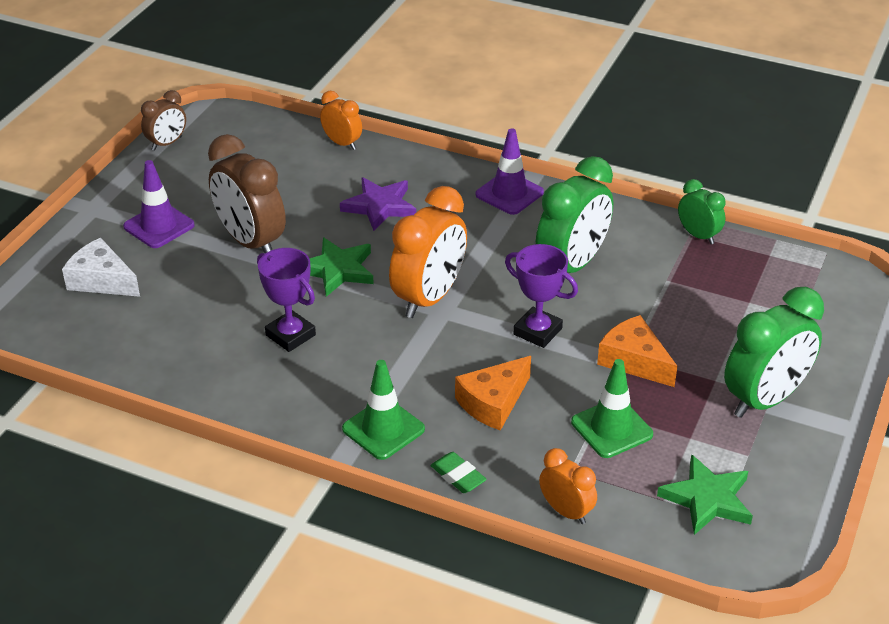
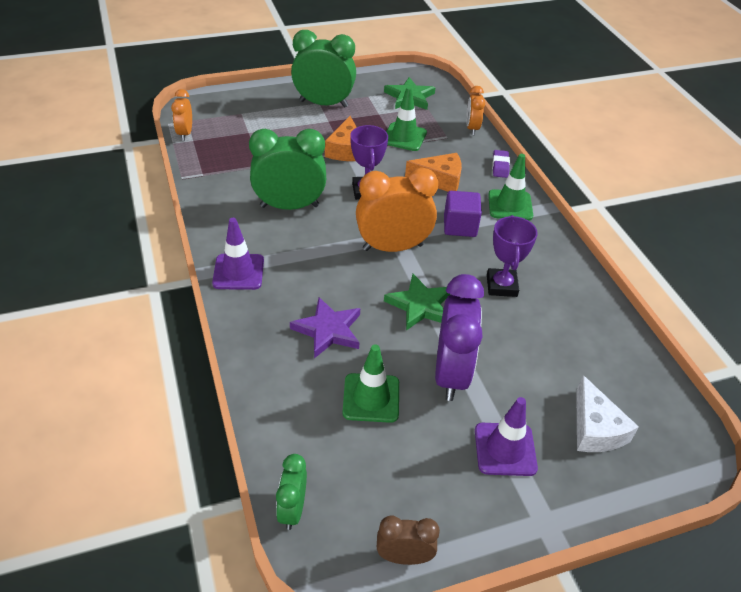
camera: 135 degrees left, 5 degrees up
(251, 242) = (451, 374): brown clock -> purple clock
(288, 192) = (371, 398): none -> green traffic cone
(342, 143) = (268, 413): orange clock -> orange clock (185, 133)
(401, 364) = (460, 226): none -> purple cube
(458, 476) = (500, 166): green eraser -> purple eraser
(698, 235) = (200, 171): green clock -> green clock (292, 509)

